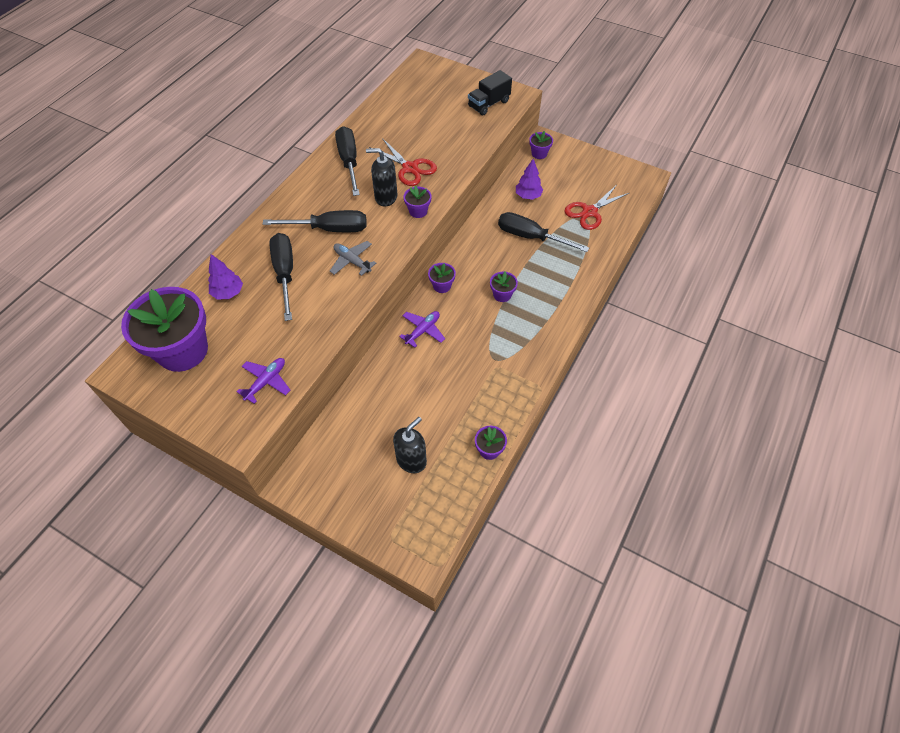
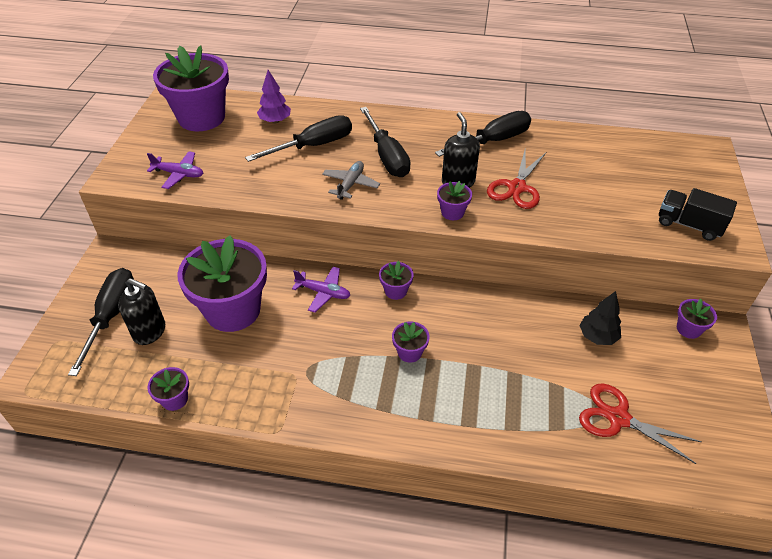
camera: 70 degrees right, 10 degrees down
(414, 395) = (233, 310): none -> purple flower pot
(528, 196) = (597, 336): purple tree -> black tree
(530, 237) = (524, 358): black screwdriver -> black screwdriver (111, 316)

